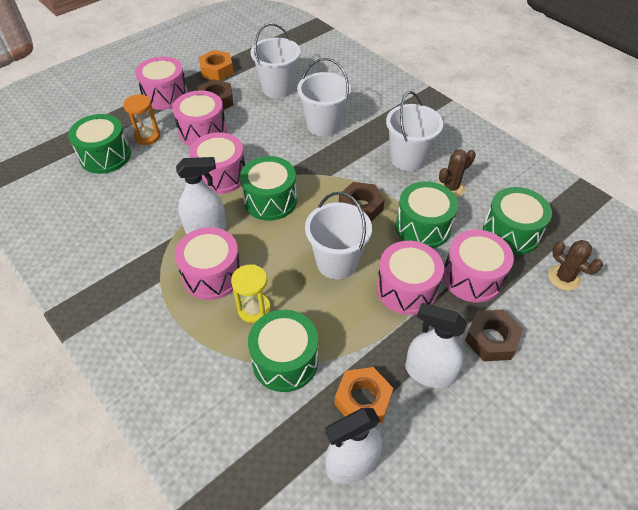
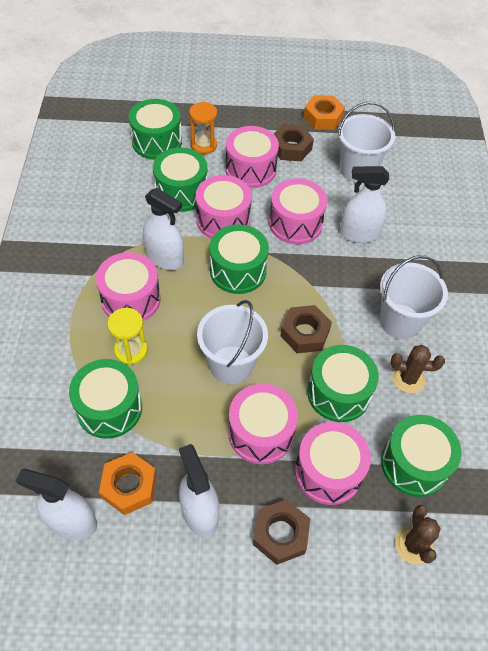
camera: 40 degrees right, 5 degrees up
(165, 95) = (255, 115): pink drum -> pink drum (295, 223)
(166, 177) = (181, 192): none -> green drum
(323, 125) = (359, 234): white bucket -> white spray bottle

